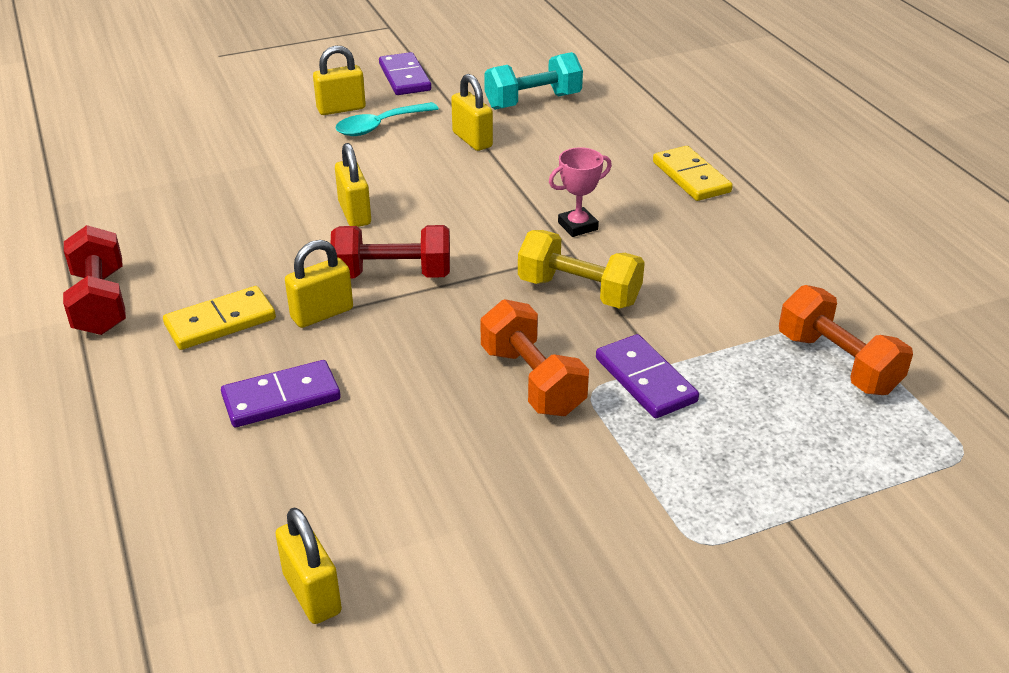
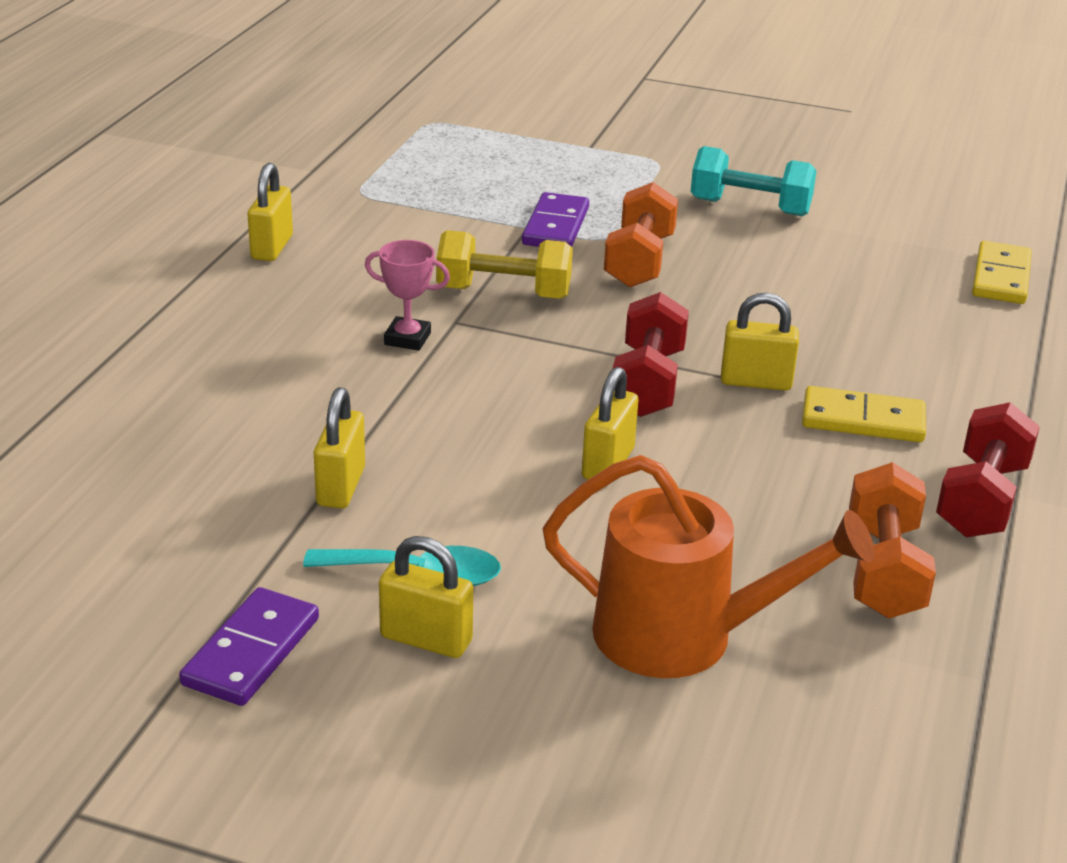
camera: 140 degrees left, 5 degrees down
(226, 157) = (681, 636): none -> orange watering can
(281, 398) = (855, 337): purple domino -> none
(312, 593) = (926, 237): yellow padlock -> yellow padlock (272, 247)
(393, 275) = (648, 383): red dumbbell -> red dumbbell turned 60 degrees clockwise
(533, 101) = (171, 502): turquoise dumbbell -> turquoise dumbbell (750, 207)
(579, 291) = (504, 293): yellow dumbbell -> yellow dumbbell turned 60 degrees counterclockwise
(691, 177) = (213, 325): yellow domino -> yellow domino (1001, 277)
(837, 363) = (408, 177): orange dumbbell -> orange dumbbell (884, 570)

